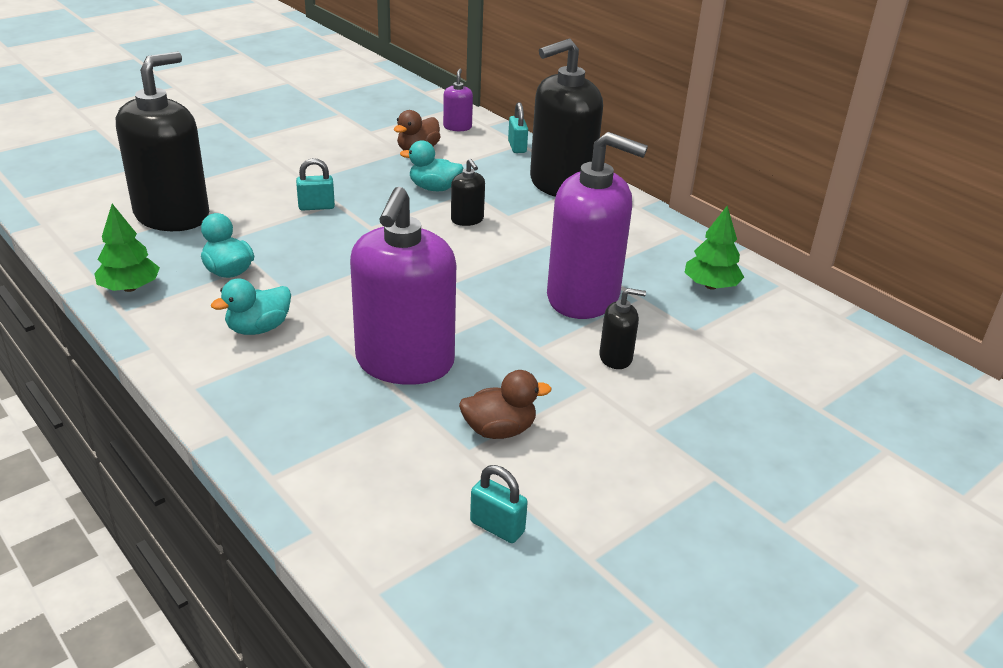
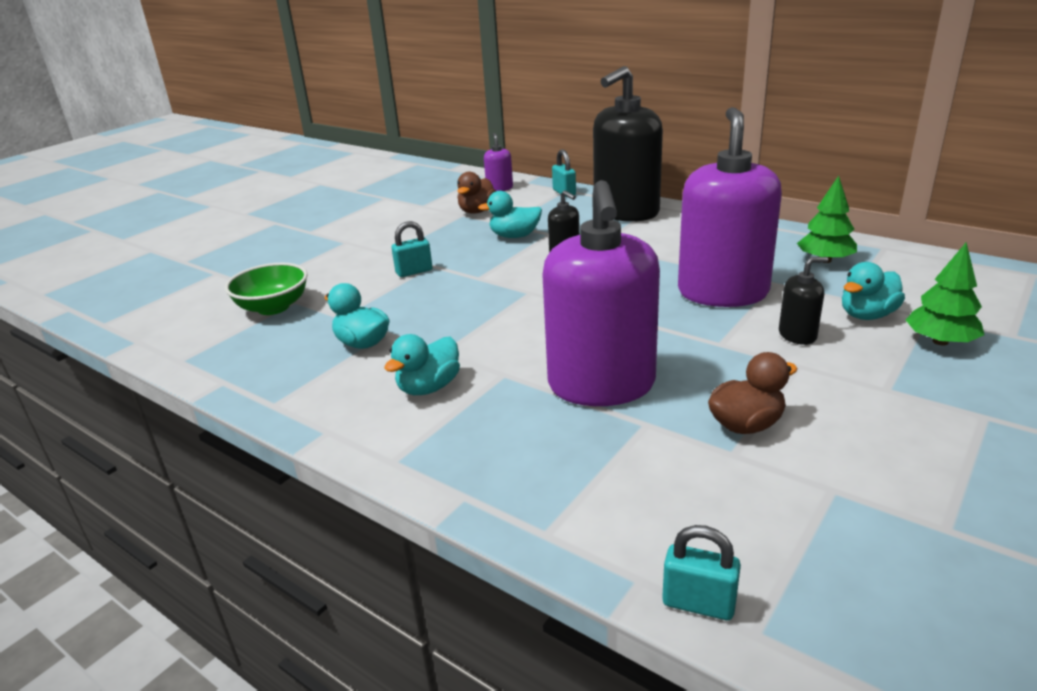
camera: 10 degrees left, 5 degrees down
(130, 288) = (266, 380): green tree -> green tree (940, 341)
(172, 216) = (273, 307): black soap dispenser -> green bowl
(497, 527) = (826, 522): turquoise padlock -> turquoise padlock (698, 603)
(583, 297) = (722, 292): purple soap dispenser -> purple soap dispenser turned 90 degrees counterclockwise
(698, 354) = (867, 315): none -> turquoise duck

